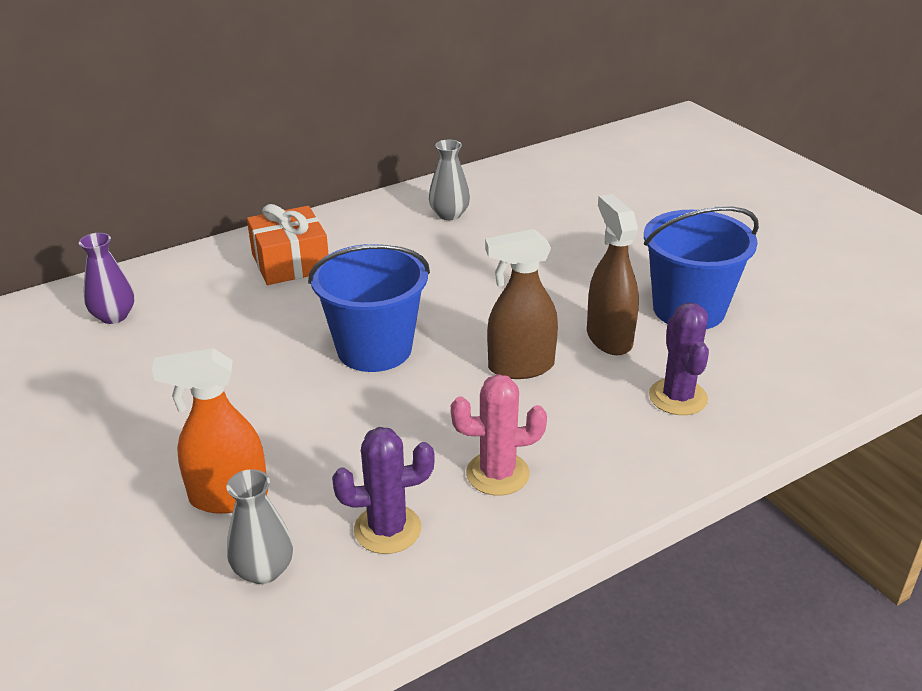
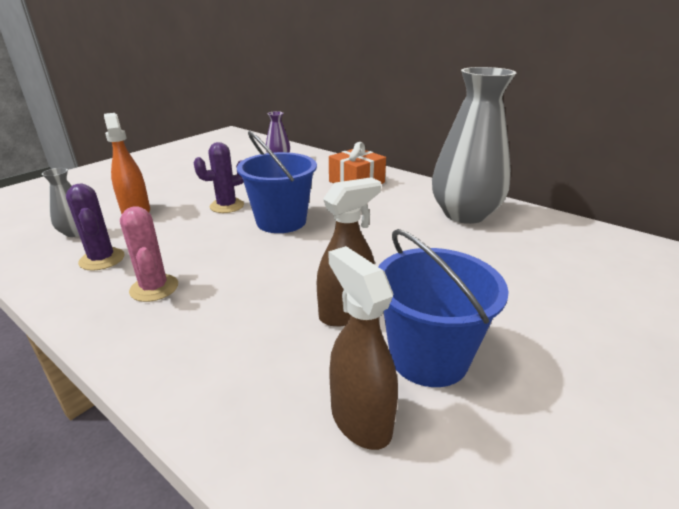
camera: 70 degrees right, 5 degrees down
(449, 214) = (464, 214): grey vase -> grey vase, size x2.26
(520, 367) = (284, 276): brown spray bottle -> brown spray bottle (360, 419)
(678, 397) = (271, 368): purple cactus -> purple cactus (227, 206)

